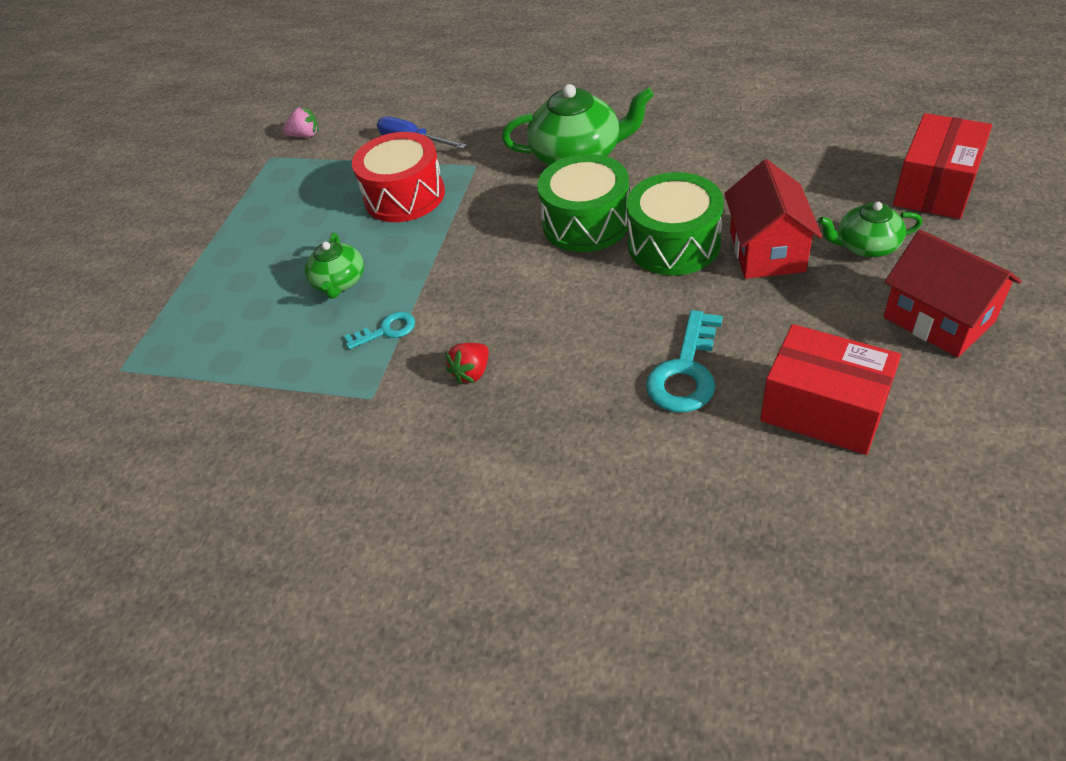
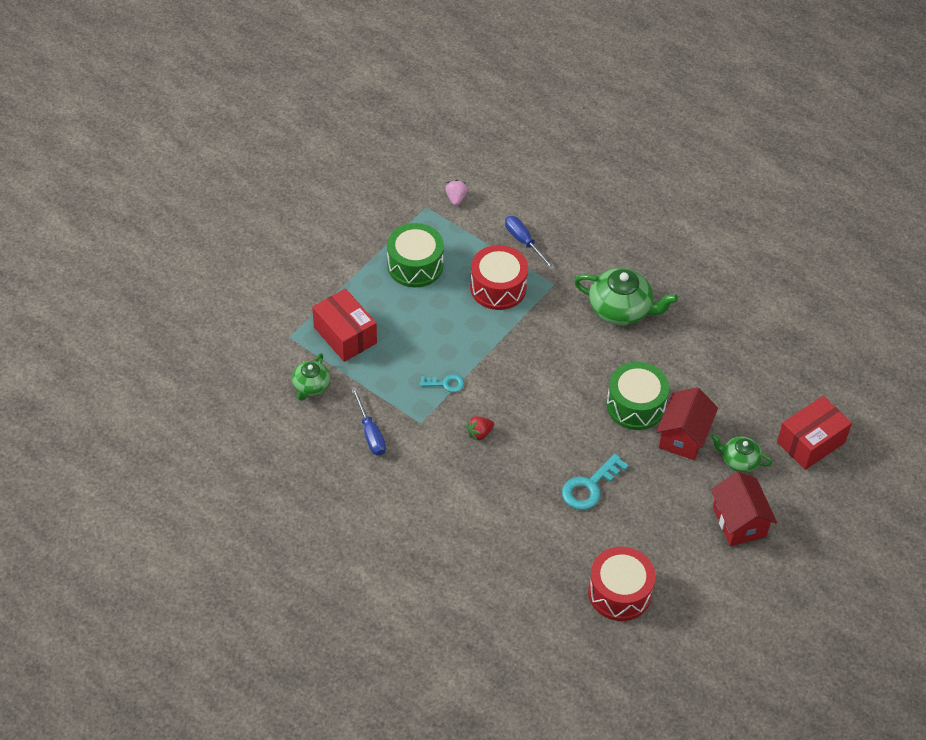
camera: 15 degrees right, 5 degrees up
(295, 448) = (370, 433): none -> blue screwdriver
(305, 135) = (456, 198): pink strawberry -> pink strawberry turned 105 degrees counterclockwise
(339, 282) = (432, 336): green teapot -> green teapot (311, 386)
(586, 223) = (595, 365): green drum -> green drum (415, 265)
(823, 409) = (643, 540): red box -> red box (345, 335)
(855, 511) = (619, 592): none -> red drum

